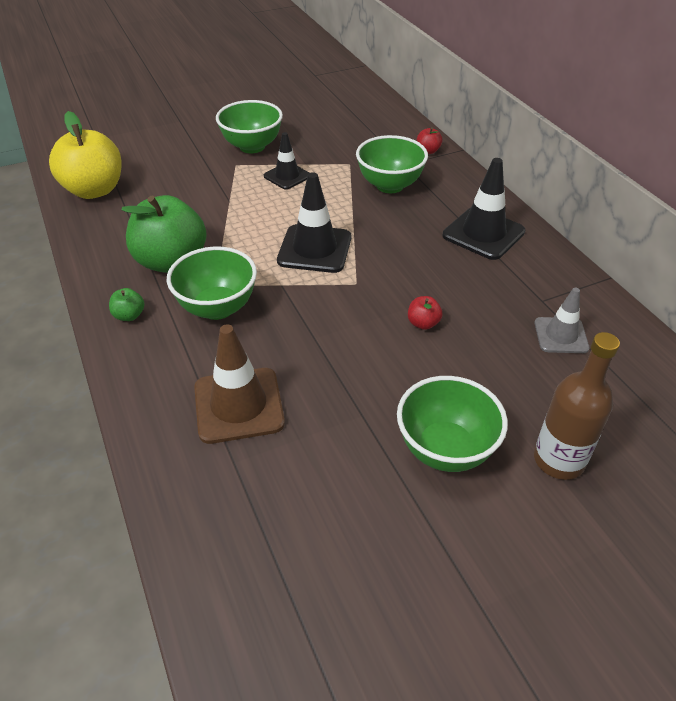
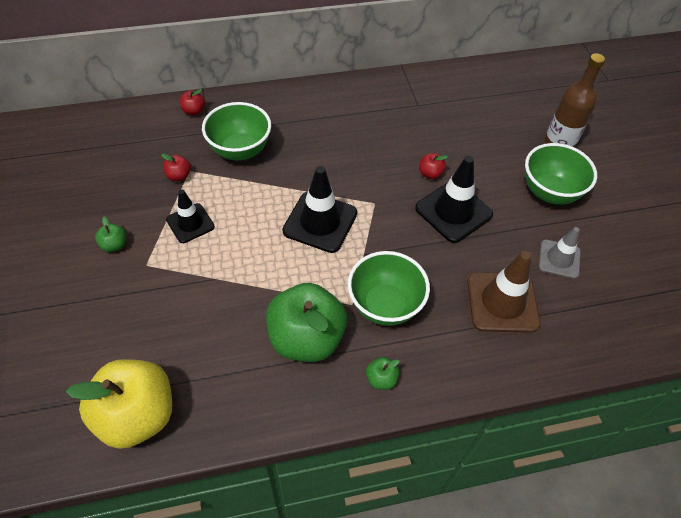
camera: 80 degrees left, 10 degrees up
(252, 146) = (114, 245): green bowl -> green apple
(340, 160) = (179, 176): none -> red apple
(483, 233) = (332, 111): black traffic cone -> black traffic cone (453, 211)
(561, 335) = (455, 107): grey traffic cone -> grey traffic cone (559, 259)

